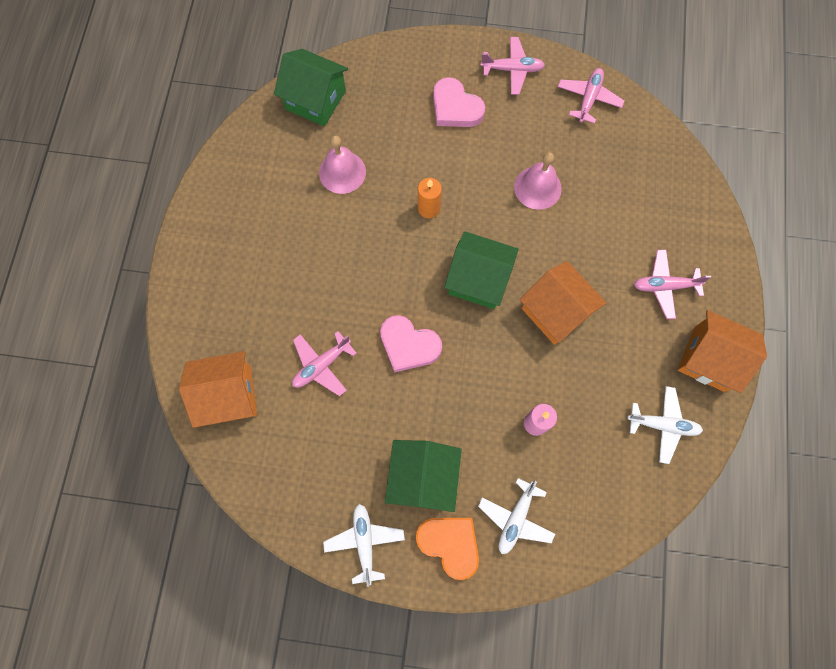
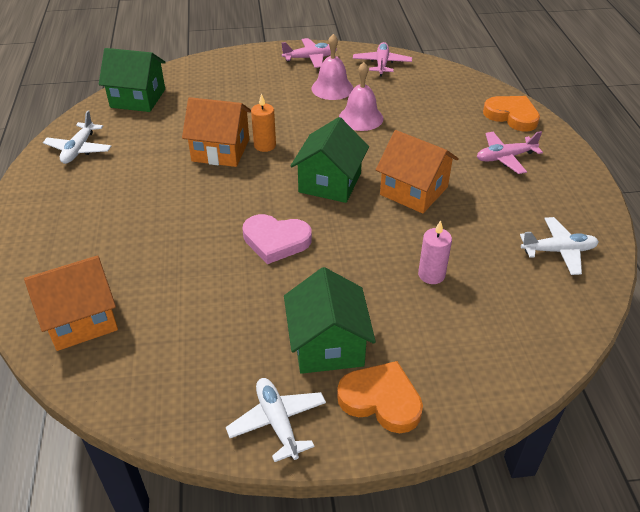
camera: 15 degrees left, 30 degrees down
(321, 365) = (185, 274): pink plane -> none
(342, 172) = (174, 136): pink bell -> pink bell (332, 88)
(455, 107) = (268, 84): pink heart -> none
(478, 279) = (330, 183): green house -> green house turned 75 degrees counterclockwise
(515, 518) = (446, 359): white plane -> white plane (79, 149)
(698, 223) = (512, 116): none -> orange heart
(709, 359) = (573, 196): orange house -> orange house (220, 150)

